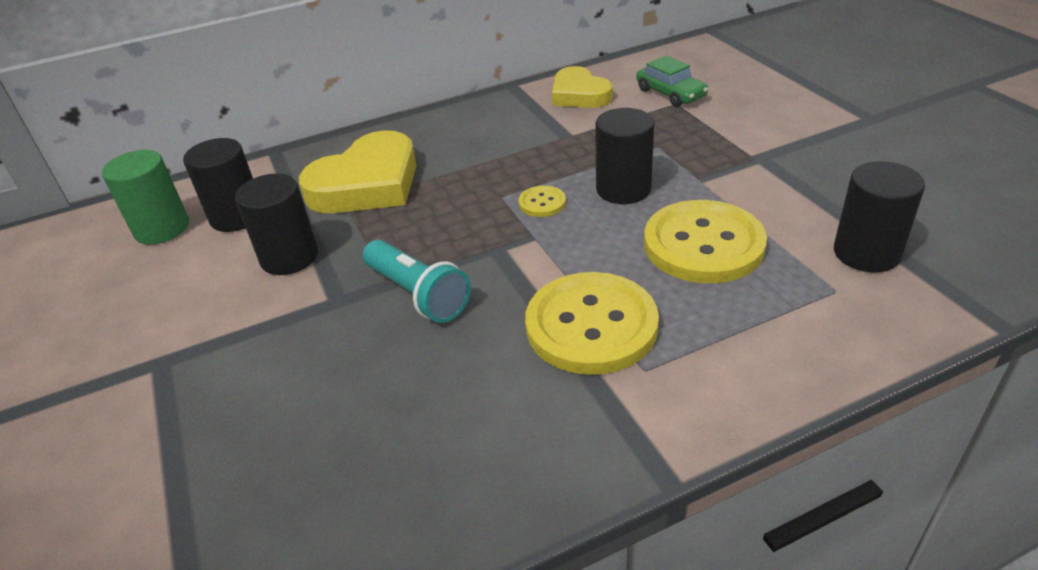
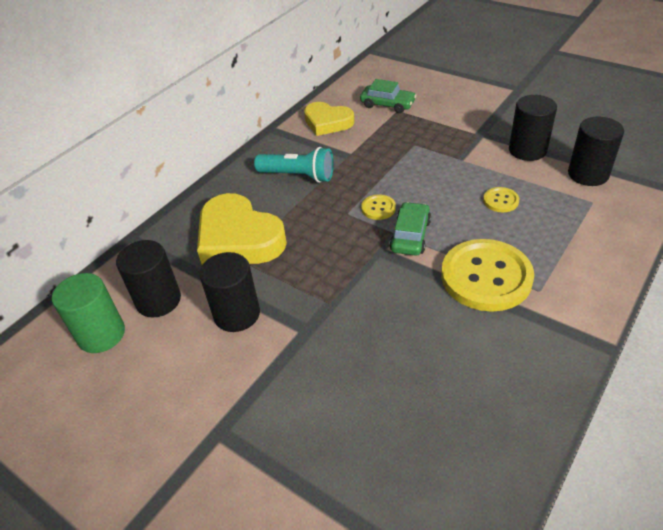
camera: 30 degrees left, 5 degrees up
(367, 184) = (239, 238): yellow heart -> yellow heart turned 120 degrees clockwise
(418, 295) = (359, 302): turquoise flashlight -> turquoise flashlight (298, 176)
(548, 245) = (410, 235): none -> green car
(623, 189) = (420, 181): black cylinder -> black cylinder (527, 150)
(703, 244) = (500, 201): yellow button -> yellow button, size x0.44

